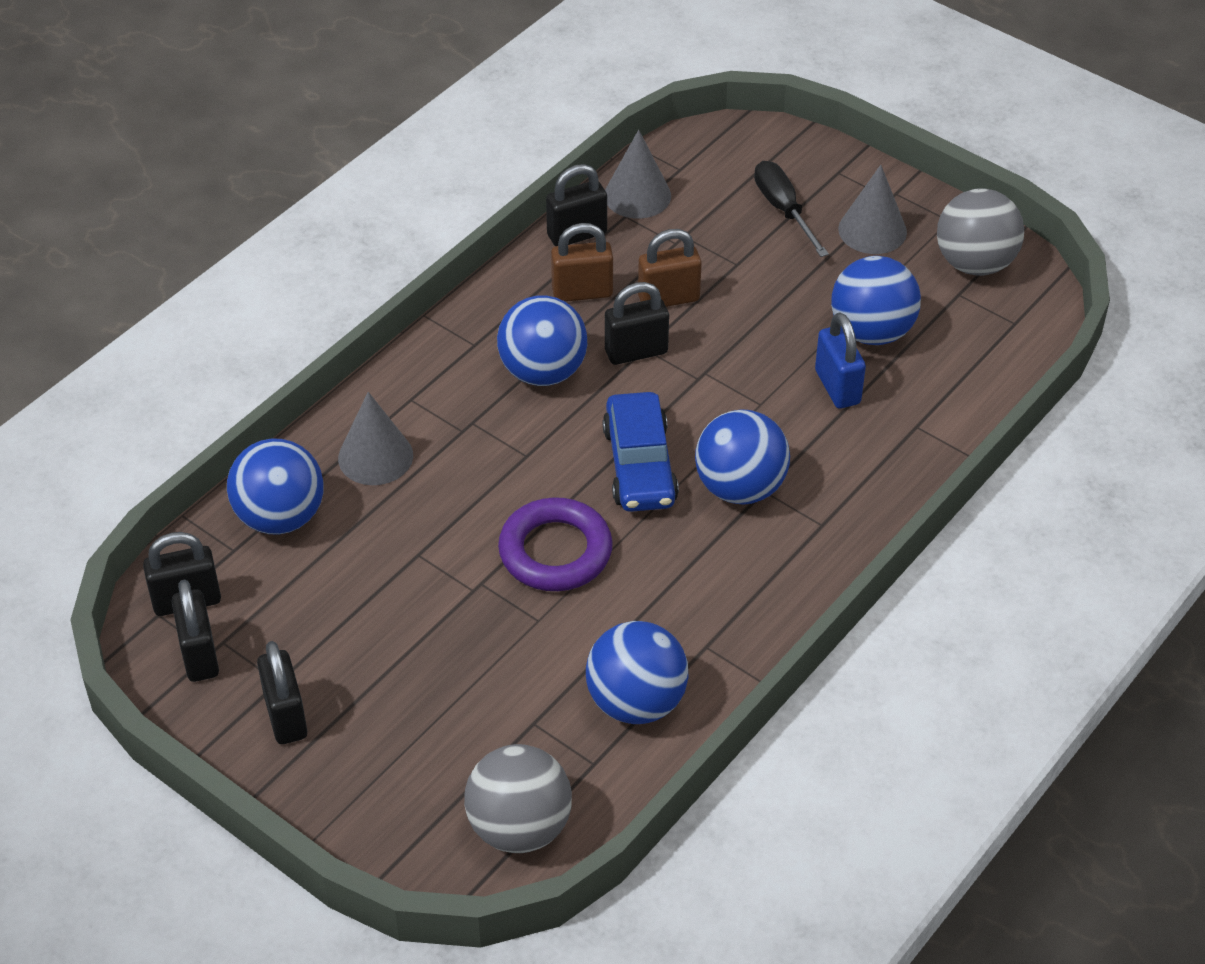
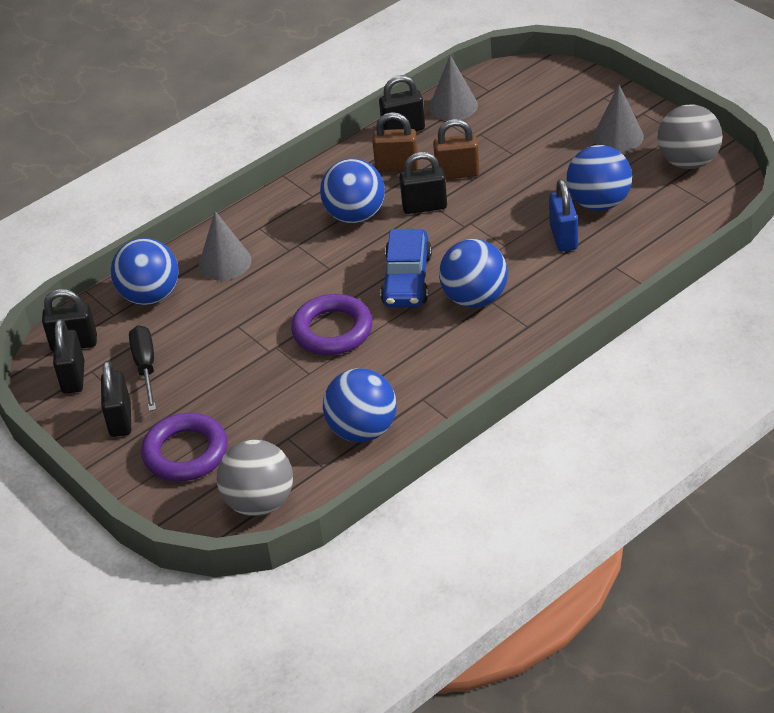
camera: 15 degrees right, 5 degrees down
(394, 759) = (185, 453): none -> purple ring
(783, 210) = (556, 120): black screwdriver -> black screwdriver (145, 367)

